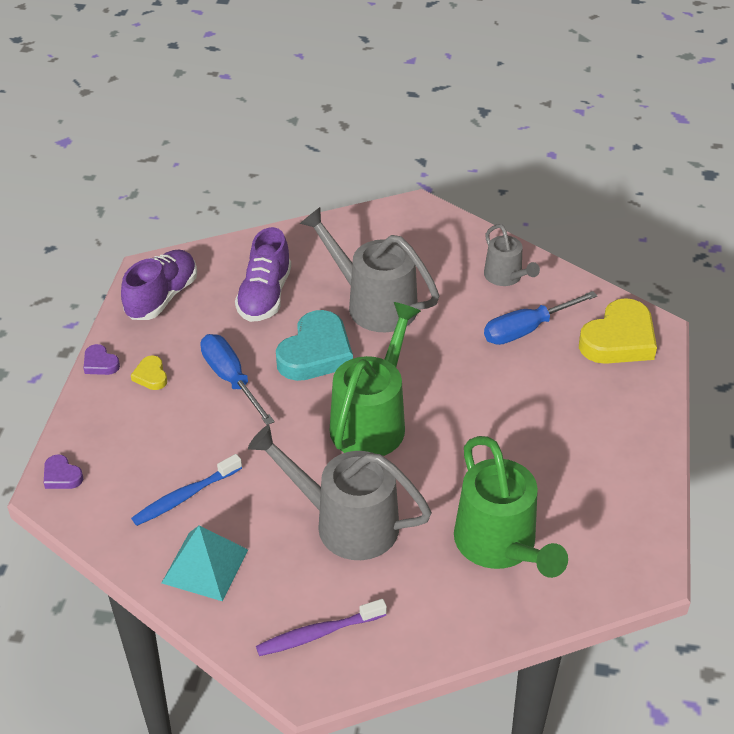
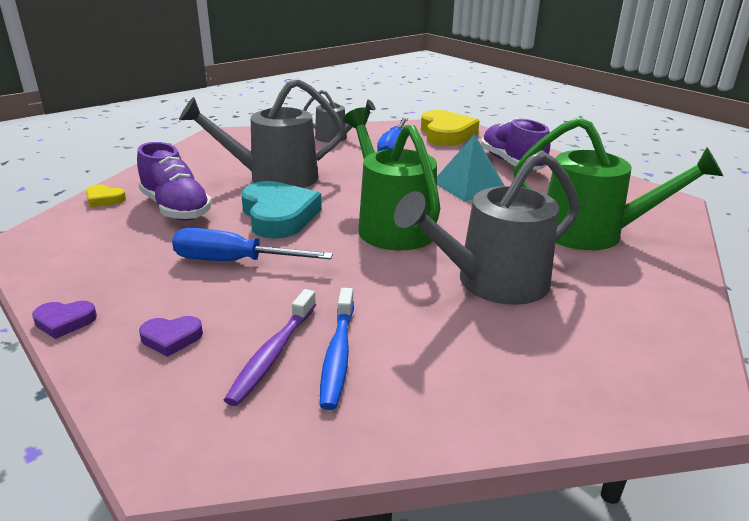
camera: 50 degrees left, 15 degrees down
(62, 476) = (164, 435): purple heart -> purple heart (171, 338)
(151, 376) = (145, 299): yellow heart -> yellow heart (104, 199)
(162, 297) = (68, 250): purple shoe -> purple shoe (511, 163)
(205, 566) = (456, 387): turquoise pyramid -> turquoise pyramid (469, 186)
(318, 634) = (625, 357): purple toothbrush -> purple toothbrush (273, 354)

